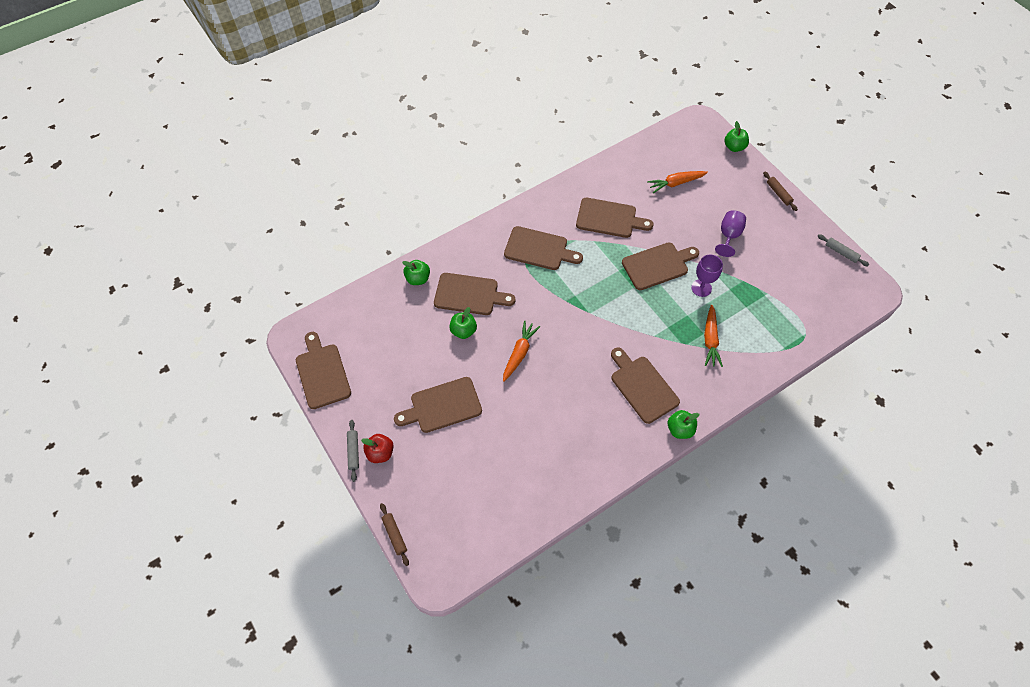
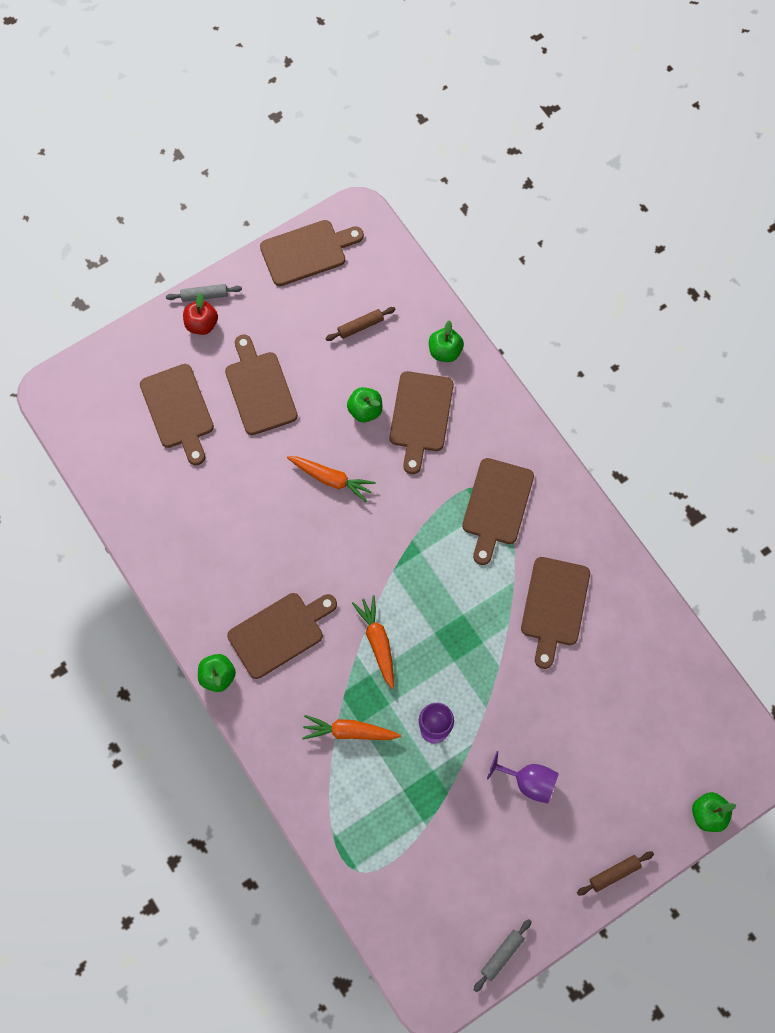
camera: 90 degrees right, 10 degrees up
(395, 535) = (103, 346): brown rolling pin -> brown rolling pin (360, 326)
(657, 265) = (472, 669): brown cutting board -> brown cutting board (178, 410)
(676, 183) = (626, 711): orange carrot -> orange carrot (377, 642)

